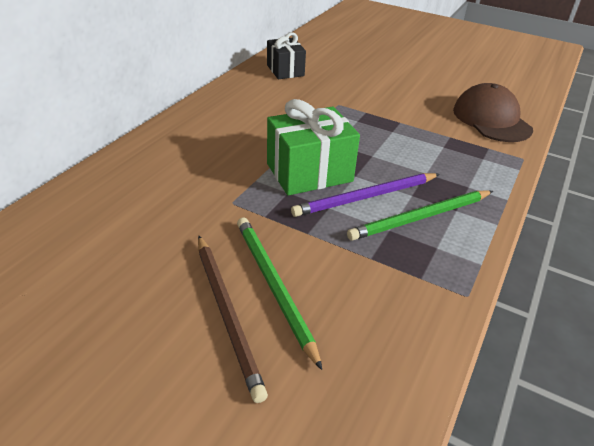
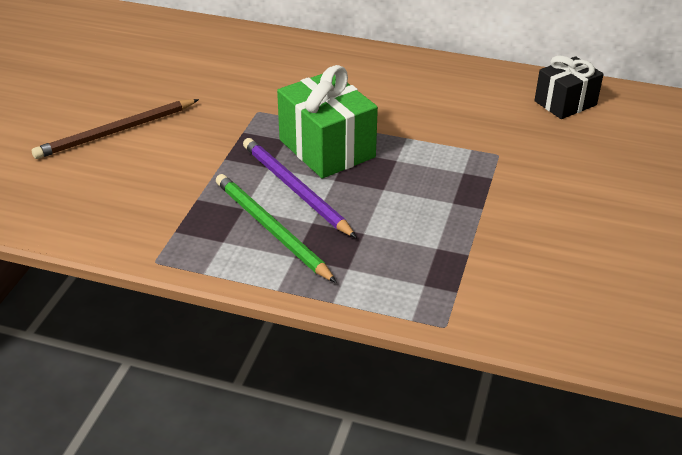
camera: 80 degrees right, 0 degrees up
(274, 286) = (150, 149): green pencil -> none
(491, 119) = (549, 299): brown cap -> none

